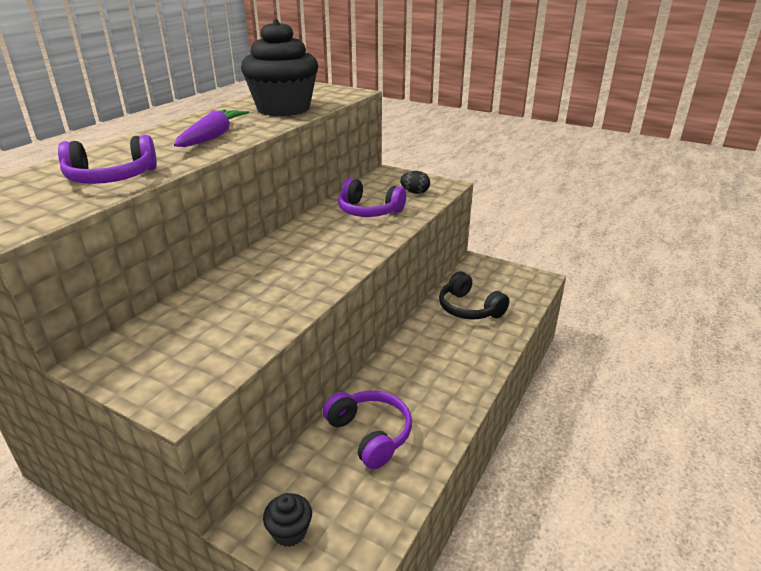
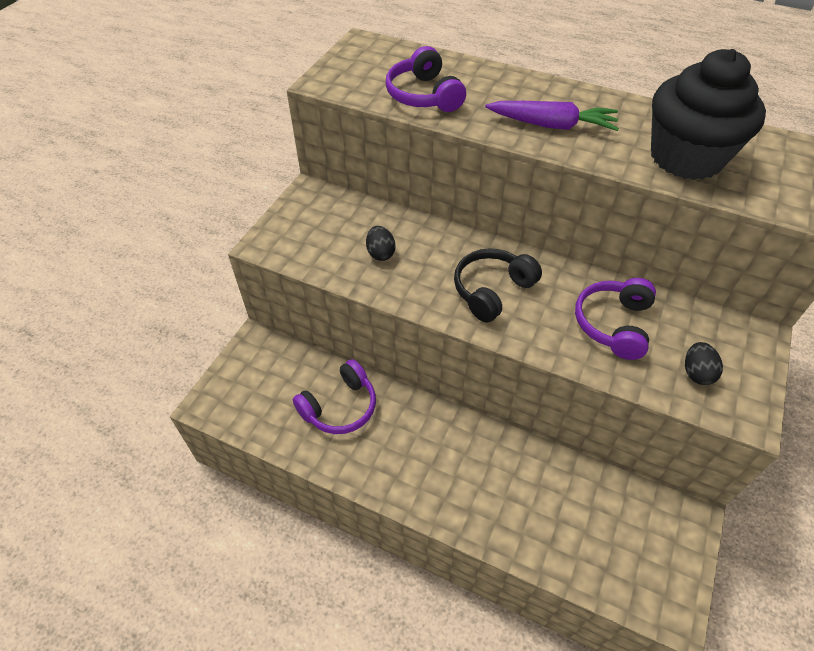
camera: 85 degrees right, 20 degrees up
(243, 309) = (380, 253): none -> black egg
(290, 531) = (246, 365): black cupcake -> none
(469, 308) = (561, 500): black headphones -> black headphones (492, 290)

